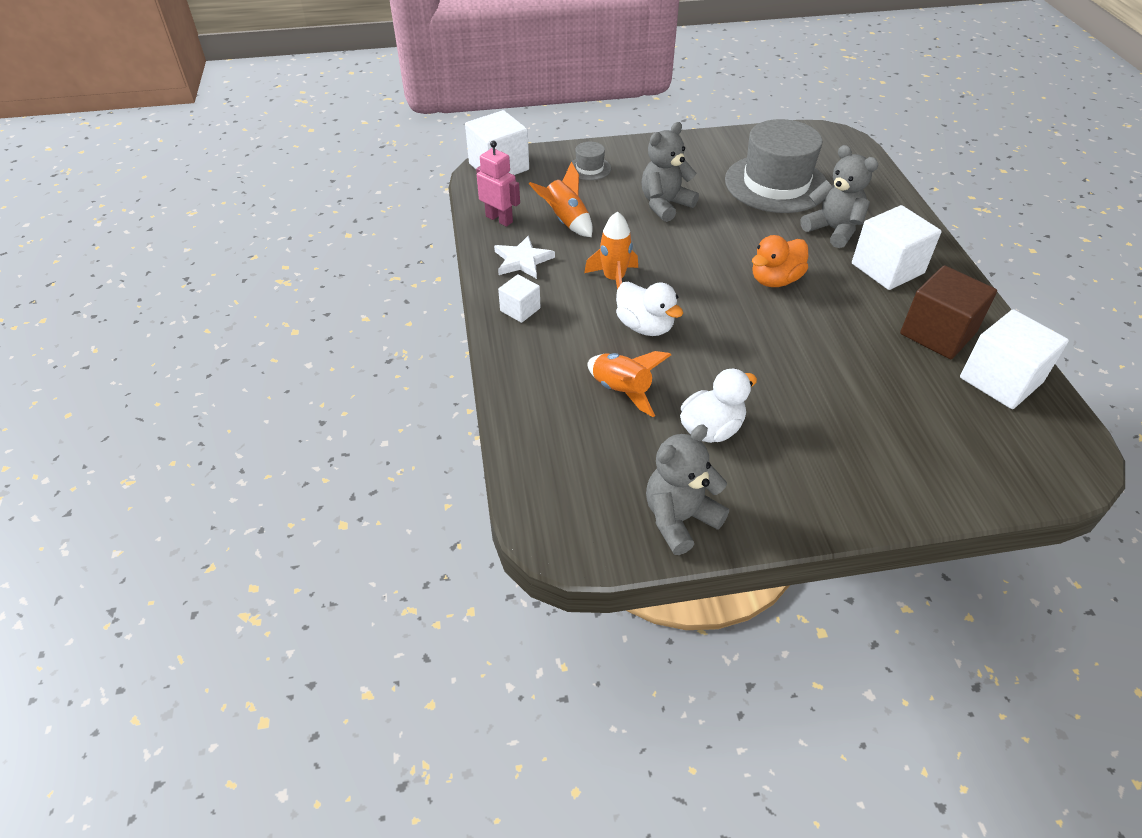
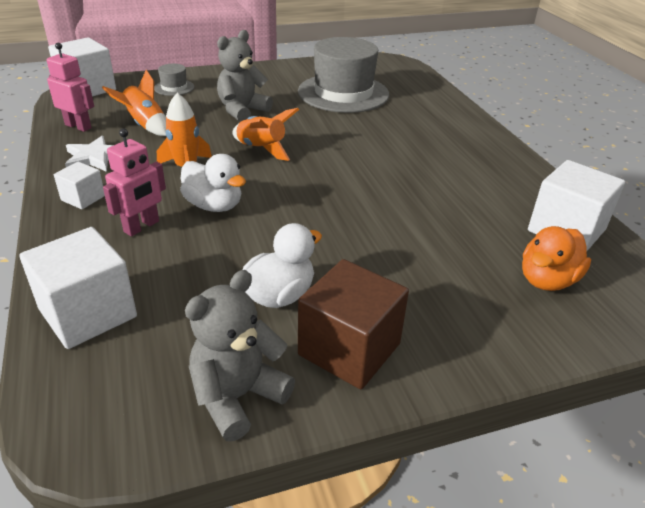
camera: 10 degrees left, 10 degrees down
(579, 346) = (142, 227): none -> pink robot
(622, 390) = (183, 265): orange rocket -> orange rocket (262, 149)
(775, 280) = (344, 161): orange duck -> orange duck (547, 280)
(833, 230) = (396, 123): grey teddy bear -> none
(887, 268) = (447, 148): white cube -> white cube (88, 313)
(937, 333) = (500, 195): brown cube -> brown cube (349, 349)

